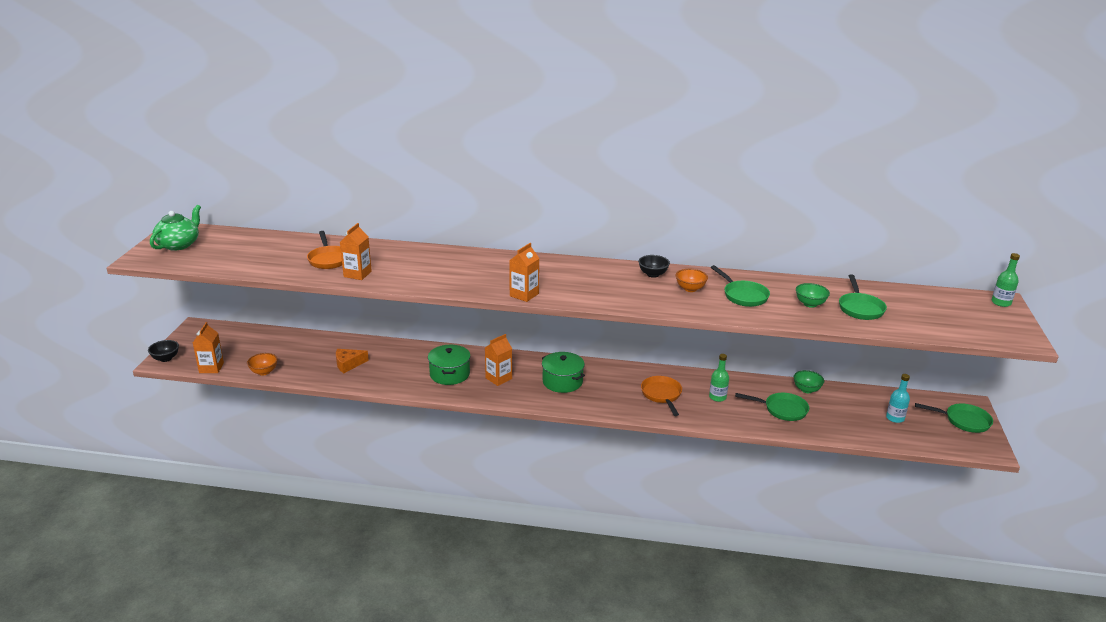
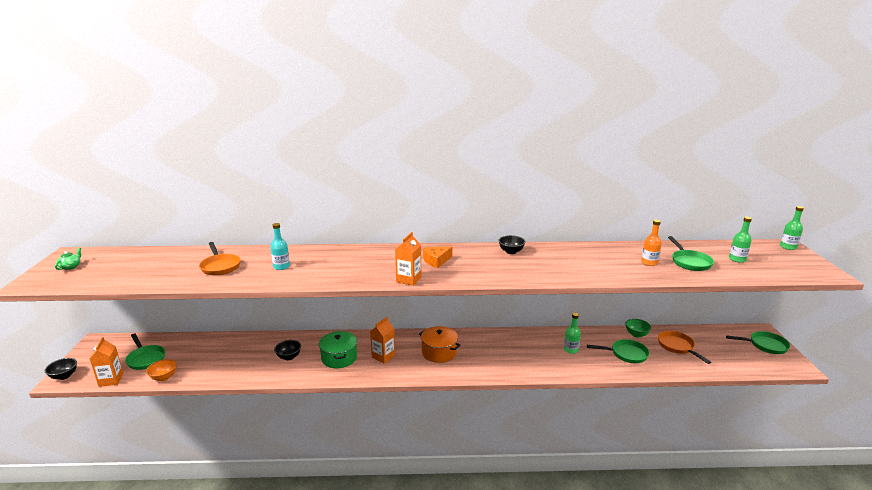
camera: 10 degrees left, 5 degrees down
(179, 244) = (70, 267): green teapot -> green teapot, size x0.50
(348, 364) = (245, 360): orange cheese -> orange cheese (436, 261)
(357, 274) = (250, 277): orange carton -> none
(395, 367) = (289, 357): none -> black bowl
(562, 382) = (439, 352): green pot -> orange pot
(662, 395) = (525, 354): orange pan -> orange pan (677, 347)
(690, 289) = (547, 260): orange bowl -> none
(743, 296) = (593, 261): green pan -> green pan (145, 359)
(810, 304) = (649, 263): green bowl -> orange bottle
(895, 418) = (714, 350): turquoise bottle -> turquoise bottle (281, 267)
(922, 311) = (737, 259): none -> green bottle

